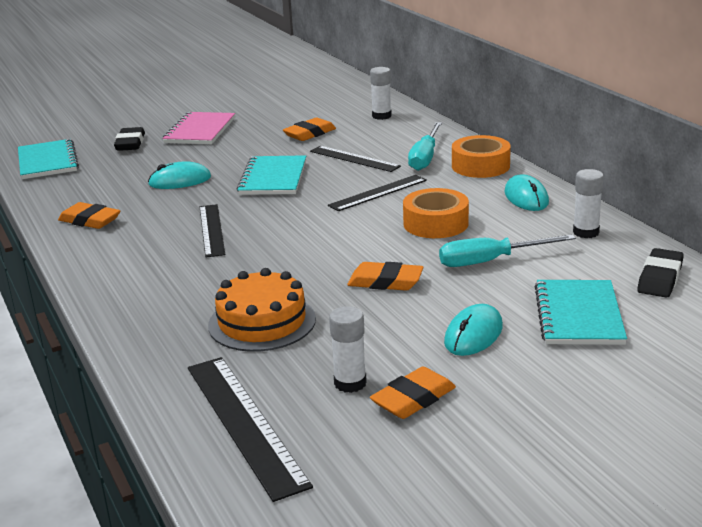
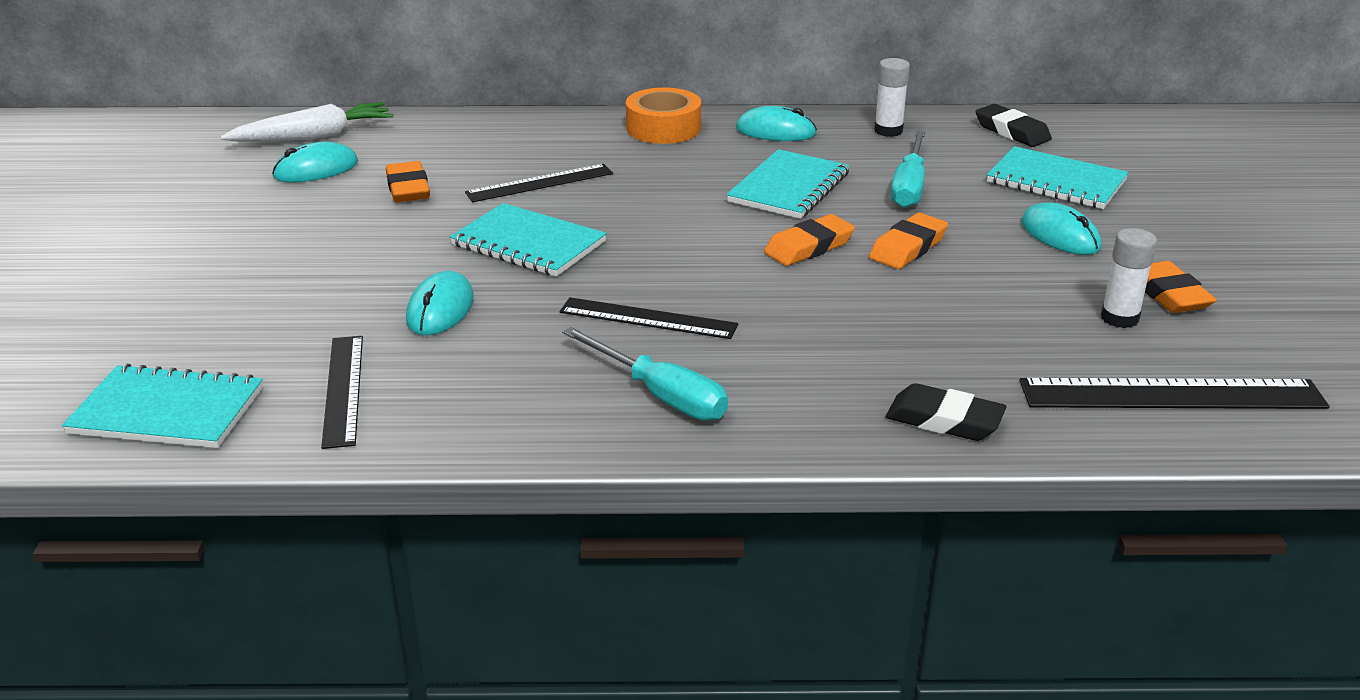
camera: 65 degrees left, 5 degrees up
(90, 220) = (494, 407): orange eraser -> orange eraser (809, 247)
(130, 143) = (213, 321): black eraser -> black eraser (944, 420)
(200, 131) = (258, 257): pink notebook -> none
(262, 322) = (946, 337): orange cake -> none
(308, 110) = (316, 169): none -> turquoise mouse
(348, 97) = (314, 136): none -> white carrot
(378, 193) = (665, 195): black ruler -> black ruler (343, 389)
(381, 116) = (421, 135): white glue stick -> none
(425, 158) = (597, 147): turquoise screwdriver -> turquoise screwdriver (660, 395)
(436, 223) = (789, 188): orange tape -> turquoise notebook

